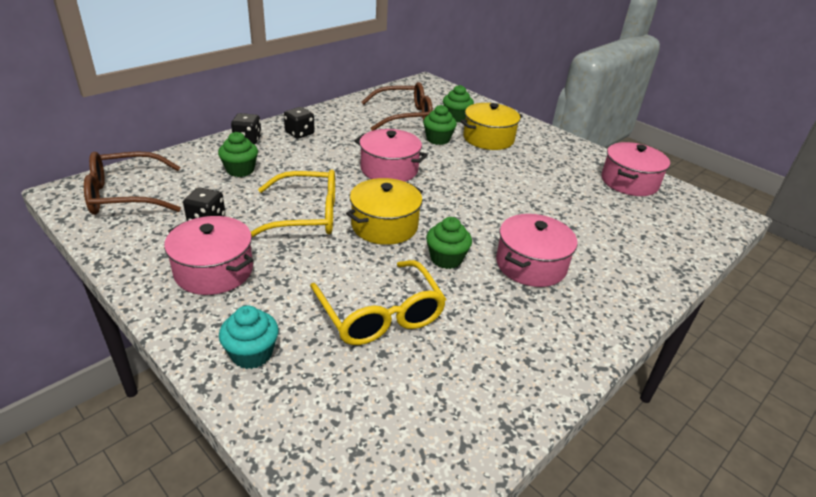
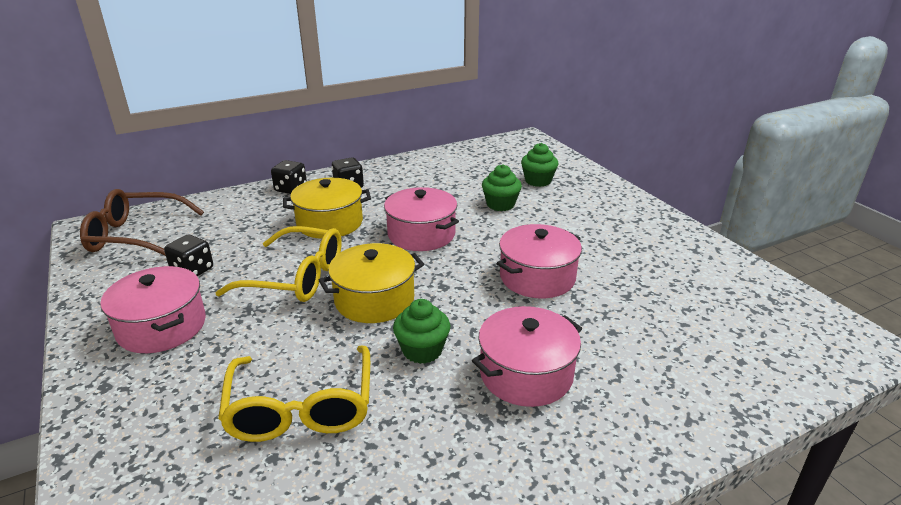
camera: 20 degrees right, 5 degrees down
(240, 170) = (262, 220): green cupcake -> none
(252, 354) = (133, 429): turquoise cupcake -> none
(404, 116) = (476, 175): brown glasses -> none
(488, 138) = (563, 208): yellow pot -> yellow pot (330, 223)
(629, 182) = (728, 281): pink pot -> pink pot (537, 277)

